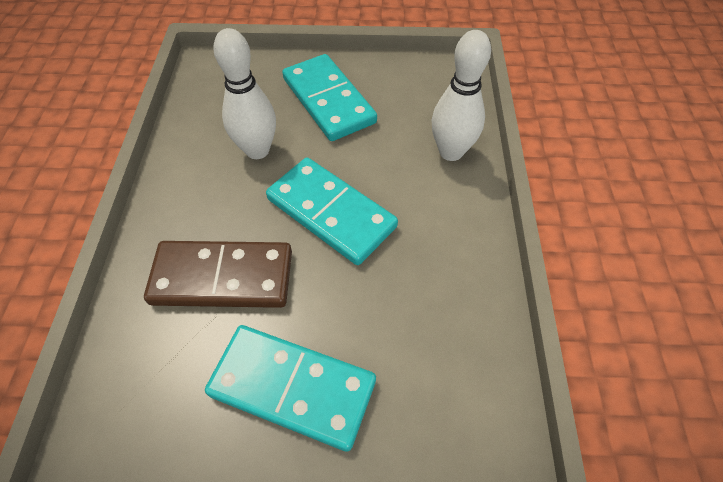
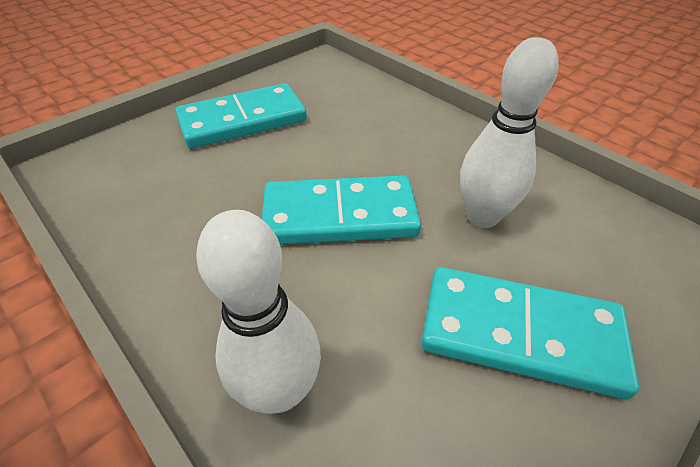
camera: 135 degrees right, 10 degrees down
(222, 277) = (359, 132): brown domino -> none

